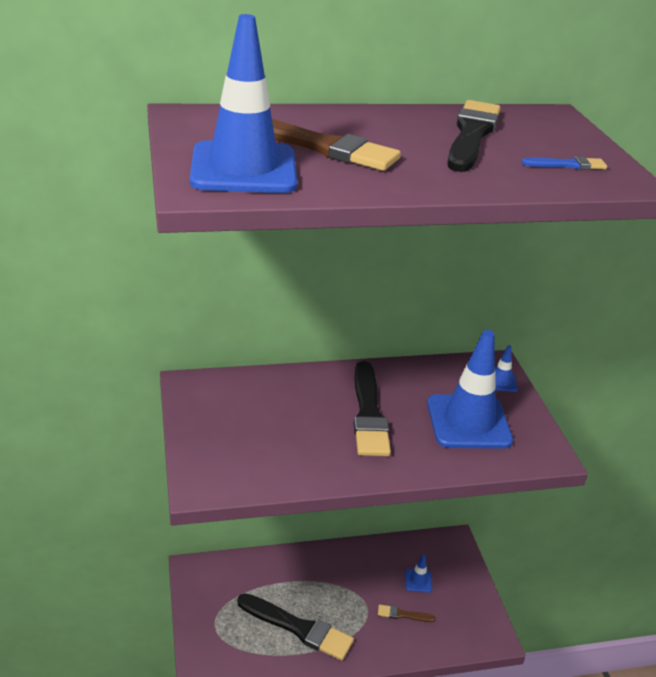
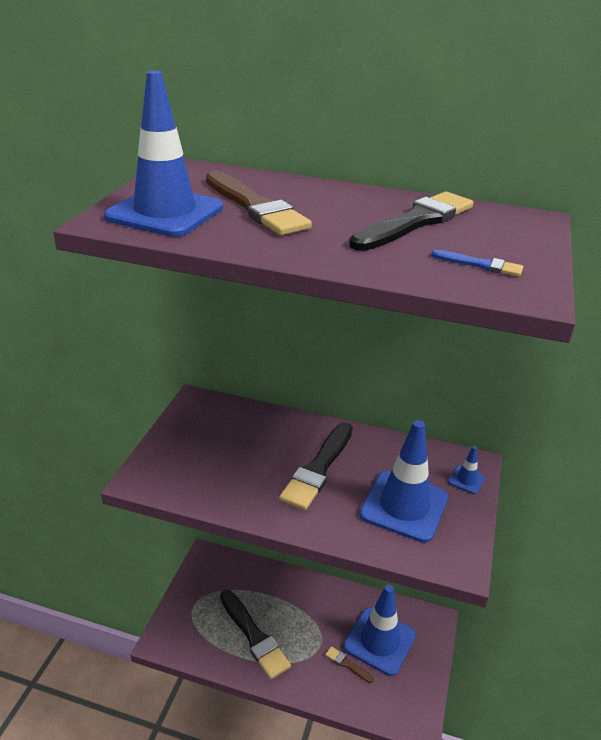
camera: 30 degrees right, 0 degrees up
(418, 581) = (379, 641): blue traffic cone -> blue traffic cone, size x2.34

